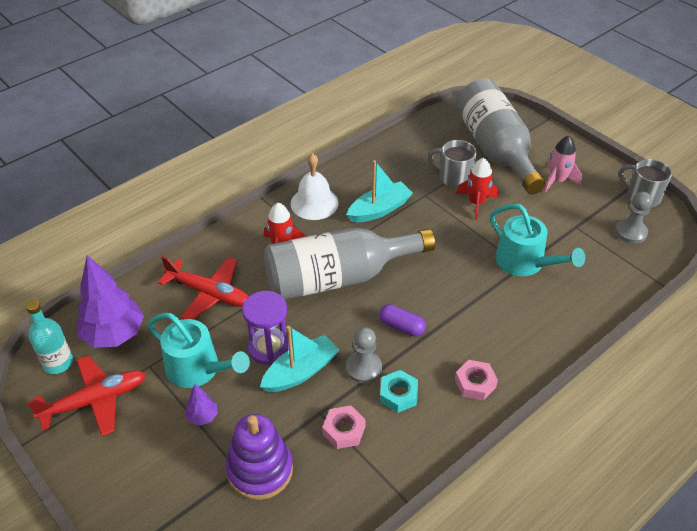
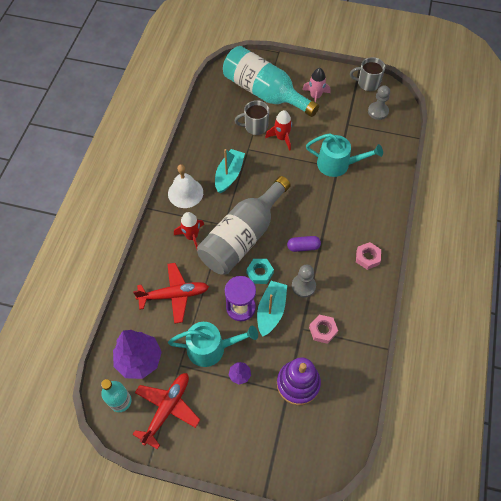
camera: 35 degrees left, 15 degrees up
(398, 394) = (334, 290): turquoise nut -> turquoise nut (260, 273)
(495, 150) = (264, 93): grey bottle -> turquoise bottle

